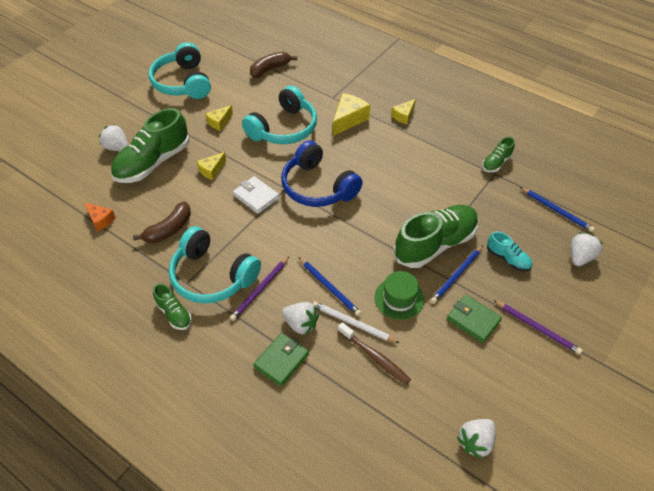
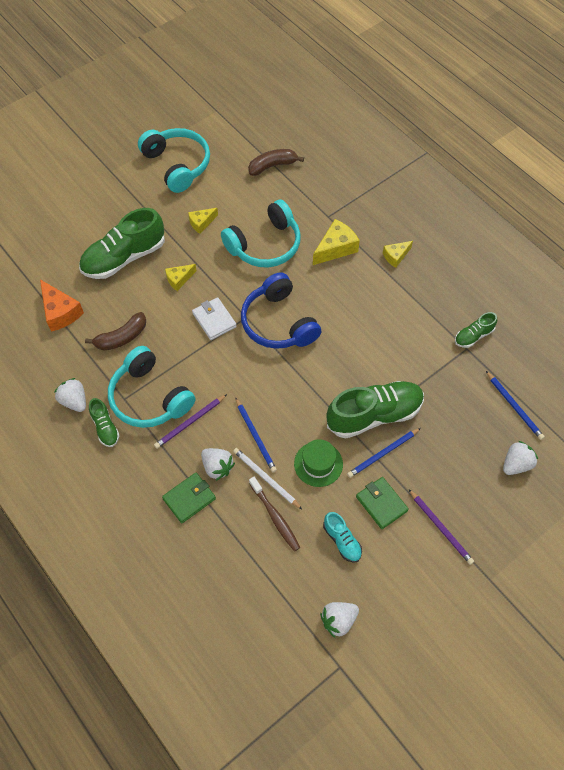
camera: 15 degrees right, 10 degrees up
(100, 220) = (60, 312): orange cheese -> orange cheese, size x1.62
(117, 148) = (93, 232): white strawberry -> white strawberry (74, 401)
(183, 82) = (177, 165): turquoise headphones -> turquoise headphones turned 150 degrees clockwise
(508, 259) = (441, 448): turquoise shoe -> turquoise shoe (342, 541)

